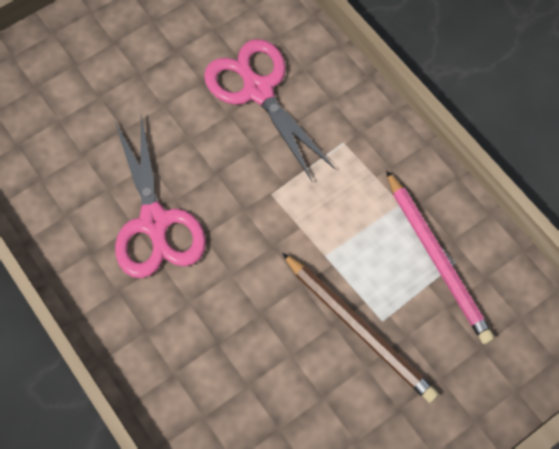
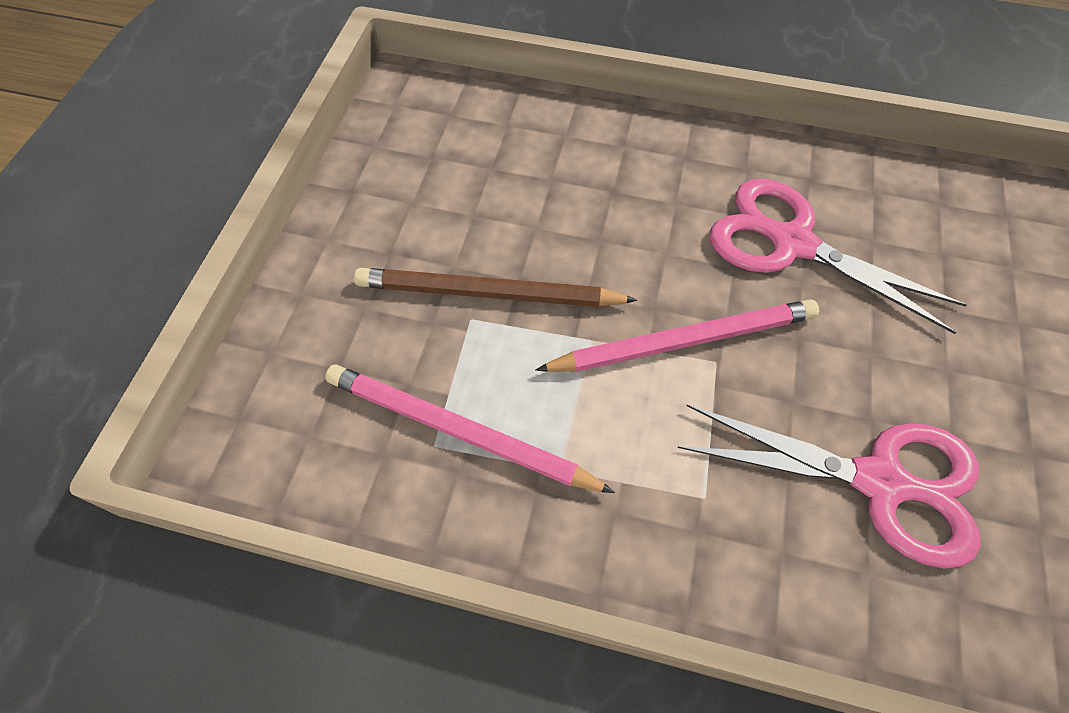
camera: 140 degrees right, 5 degrees down
(276, 216) = (684, 341): none -> pink pencil

